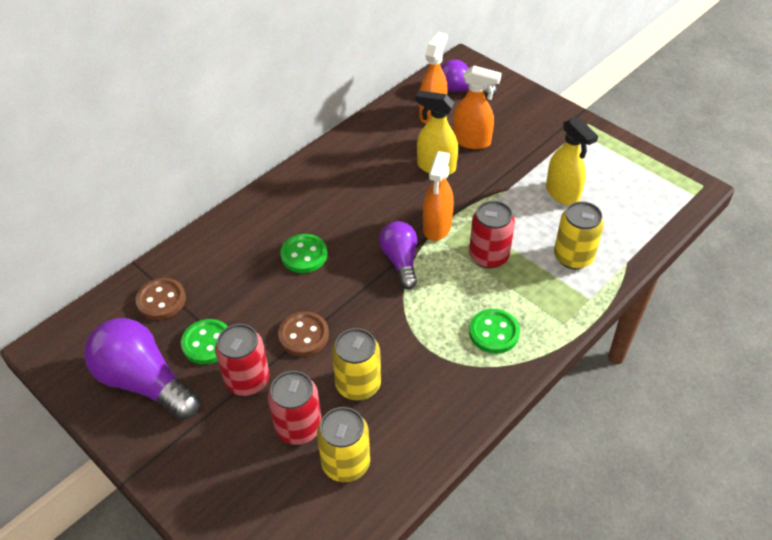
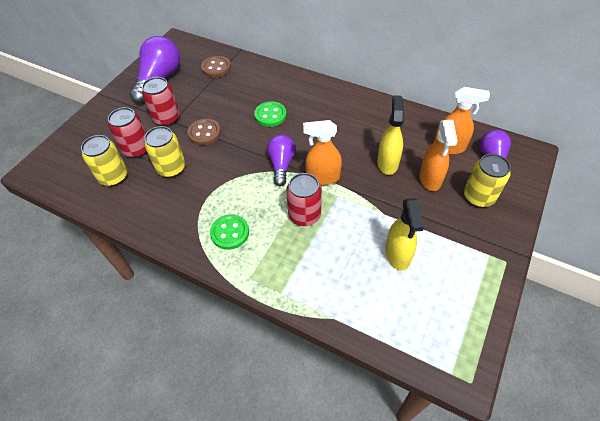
camera: 75 degrees right, 5 degrees up
(207, 343) = (190, 94): green button -> none
(400, 261) = (281, 164): purple light bulb -> purple light bulb turned 60 degrees counterclockwise
(562, 194) = (397, 255): yellow spray bottle -> yellow spray bottle turned 45 degrees counterclockwise
(573, 257) = (324, 274): yellow can -> yellow can (478, 197)

